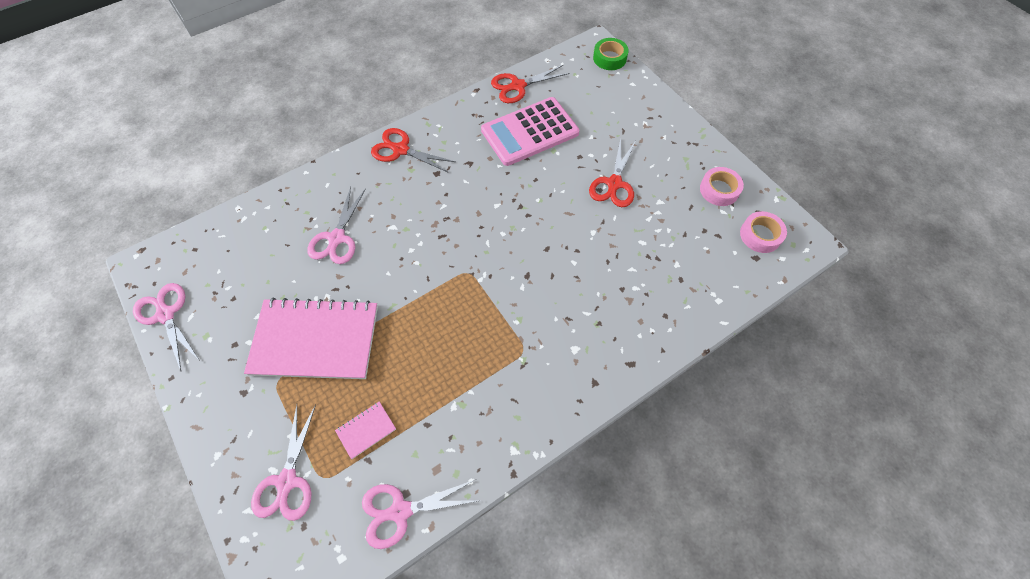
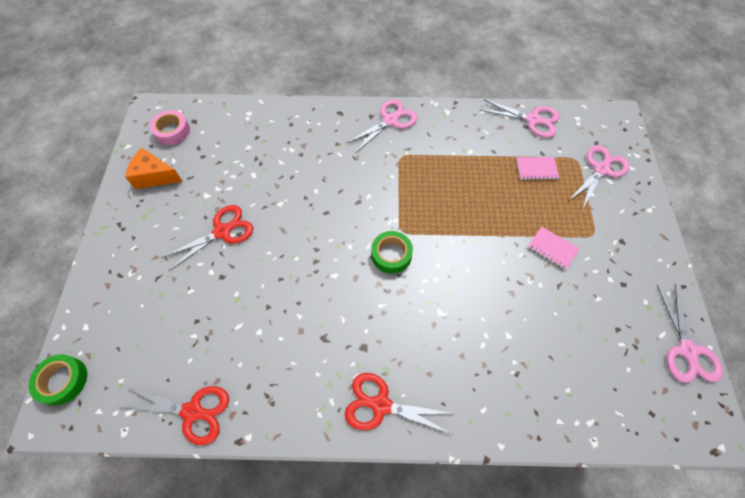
camera: 145 degrees left, 0 degrees up
(315, 340) = (552, 248): pink notebook -> pink notebook, size x0.40
(337, 238) = (498, 333): pink scissors -> pink scissors (390, 121)
(401, 150) = (381, 405): red scissors -> red scissors turned 135 degrees clockwise
(462, 247) = (391, 254): none -> green tape
(530, 132) = (238, 336): pink calculator -> none
(719, 190) = (154, 176): pink tape -> orange cheese

